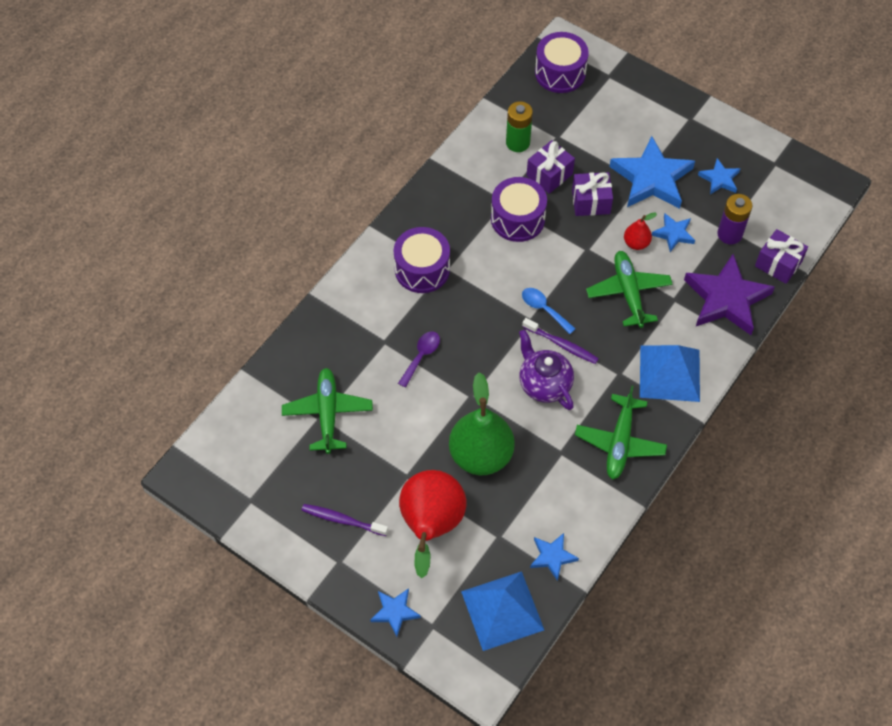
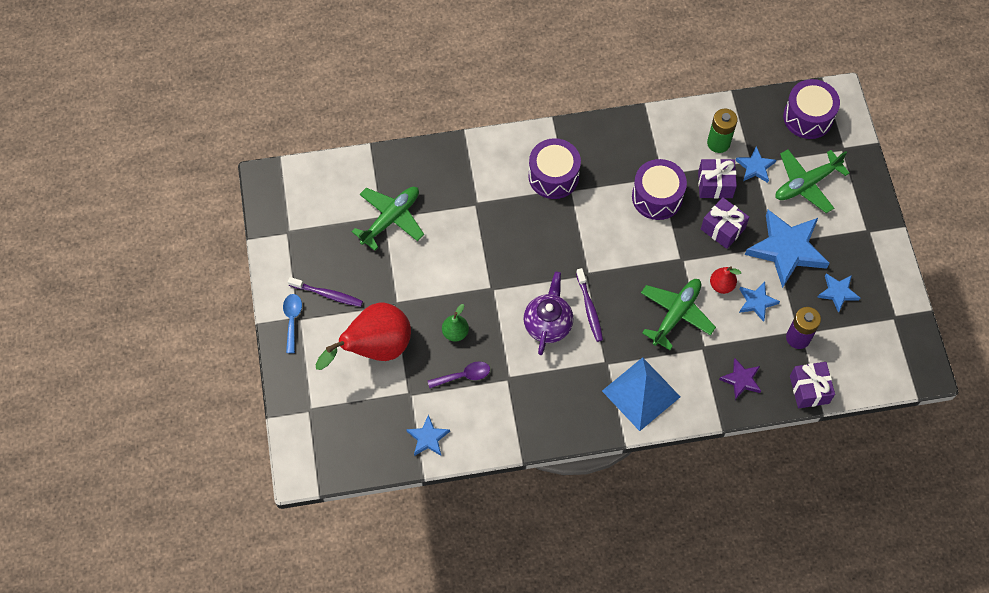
camera: 45 degrees right, 5 degrees up
(342, 520) = (327, 294): purple toothbrush -> purple toothbrush turned 135 degrees clockwise
(395, 612) = (297, 380): blue star -> blue star (755, 167)
(421, 356) = (489, 234): purple spoon -> purple spoon (463, 376)
(481, 455) = (455, 332): green pear -> green pear, size x0.47
(502, 610) = (361, 441): blue pyramid -> none
(544, 309) = (605, 274): blue spoon -> blue spoon (292, 320)
(619, 442) = (554, 407): green plane -> green plane (806, 184)
(726, 299) = (741, 380): purple star -> purple star, size x0.50

